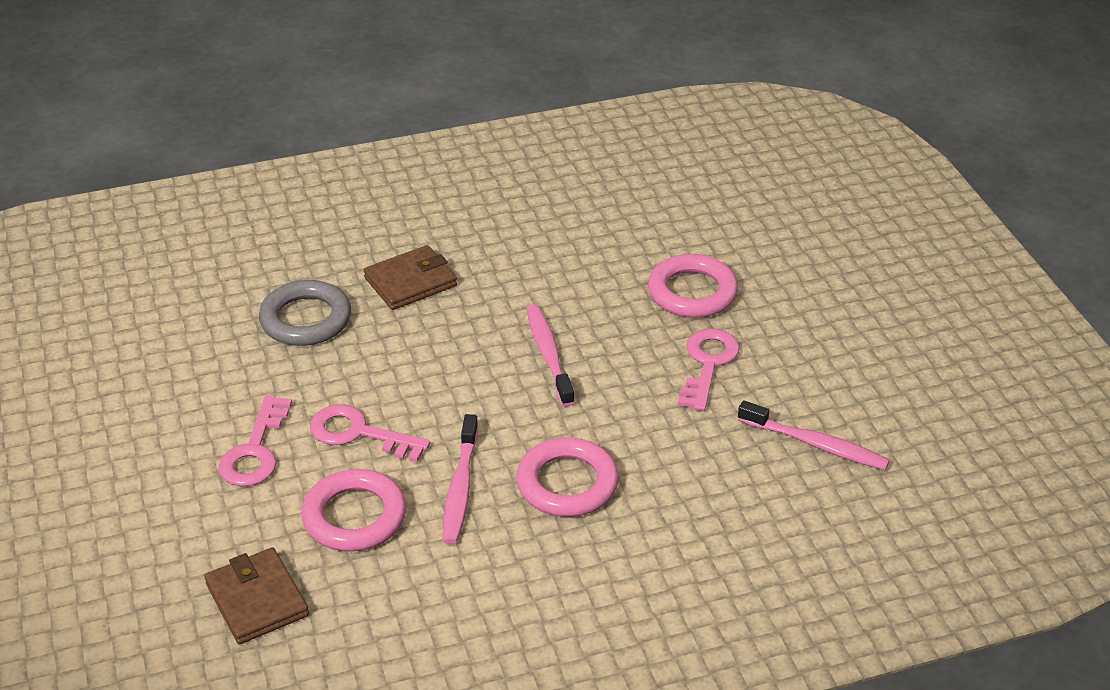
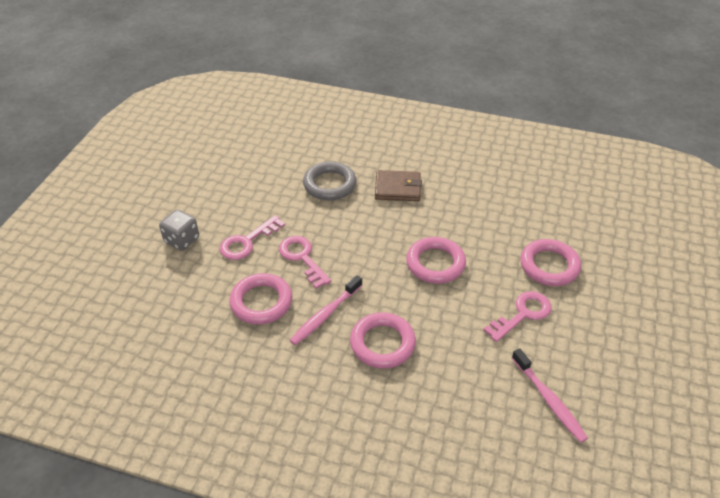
camera: 35 degrees right, 5 degrees up
(148, 496) = (182, 240): none -> grey dice
(257, 600) = (180, 321): brown wallet -> none
(549, 355) = (435, 263): pink toothbrush -> pink ring

